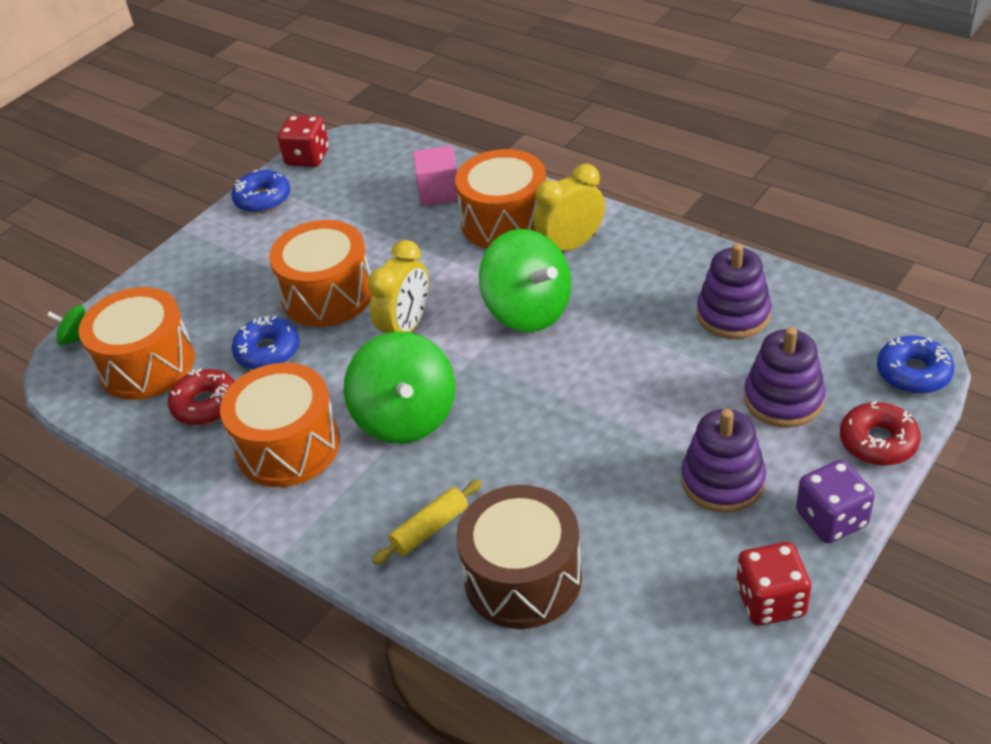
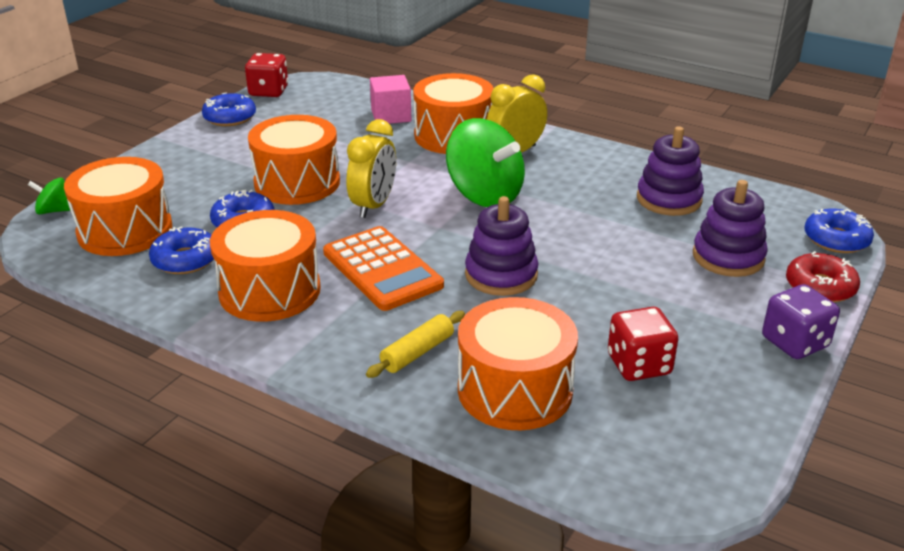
camera: 10 degrees left, 10 degrees down
(206, 404) = (185, 260): red donut -> blue donut
(406, 417) = (382, 269): green spinning top -> orange calculator
(523, 578) = (515, 390): brown drum -> orange drum
(722, 481) = (688, 315): purple stacking toy -> purple stacking toy (501, 275)
(770, 601) = (755, 405): red dice -> red dice (639, 365)

